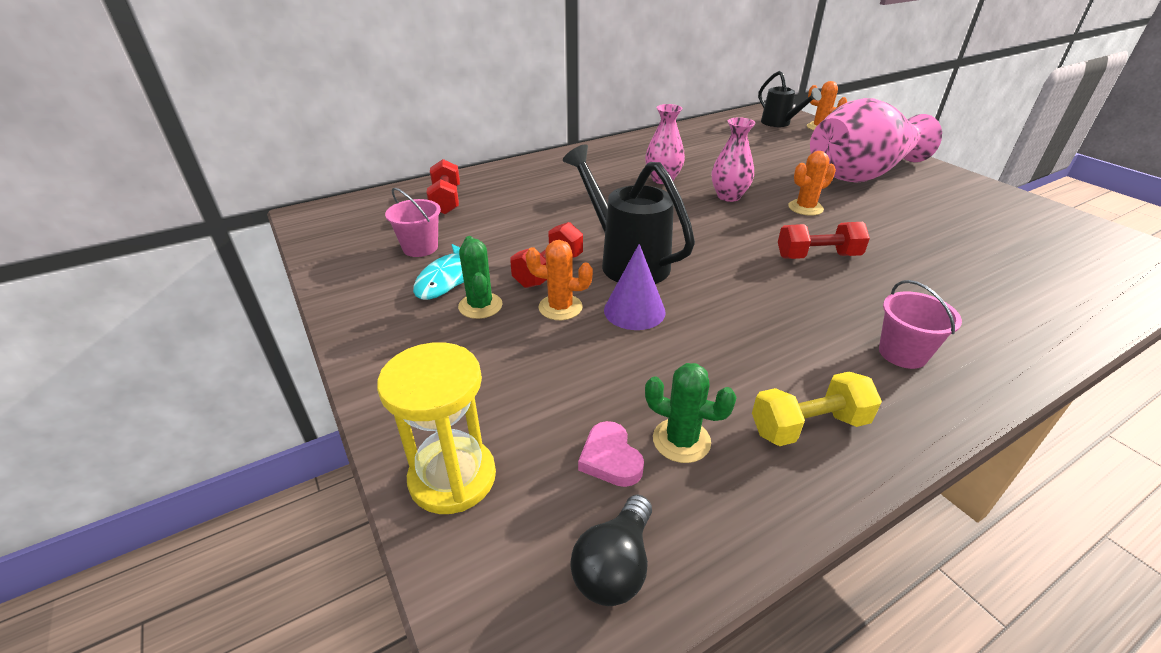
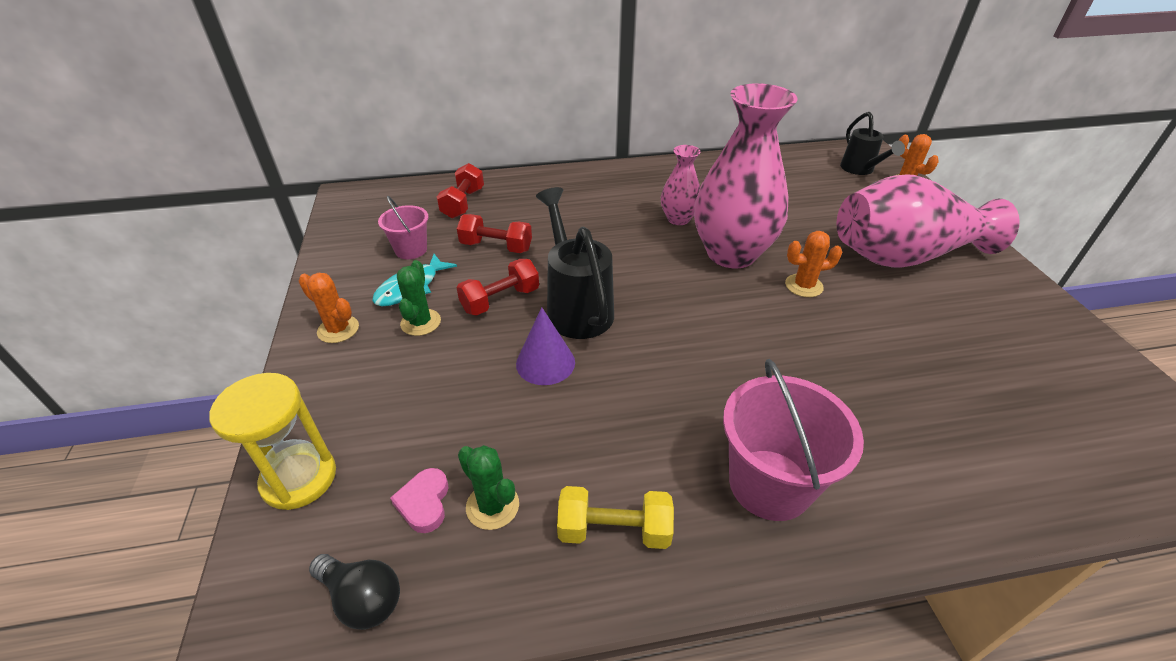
camera: 20 degrees right, 5 degrees up
(560, 307) = (484, 342): orange cactus -> orange cactus (338, 329)
(615, 566) = (362, 598): black light bulb -> black light bulb turned 105 degrees counterclockwise
(728, 196) = (731, 254): pink vase -> pink vase, size x2.01
(817, 256) = (770, 348): red dumbbell -> red dumbbell (496, 247)
(902, 353) = (769, 484): pink bucket -> pink bucket, size x1.72

